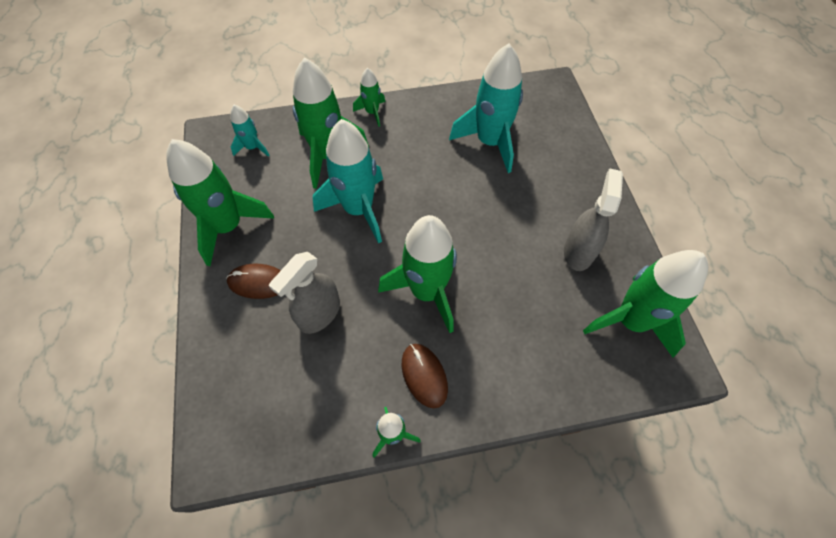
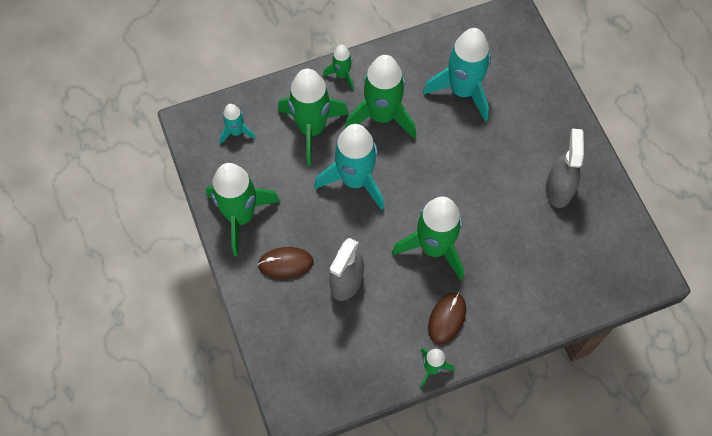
camera: 10 degrees left, 5 degrees up
(424, 375) = (447, 318): brown mouse -> brown mouse turned 60 degrees clockwise
(630, 321) = (608, 245): green rocket -> green rocket (382, 116)

